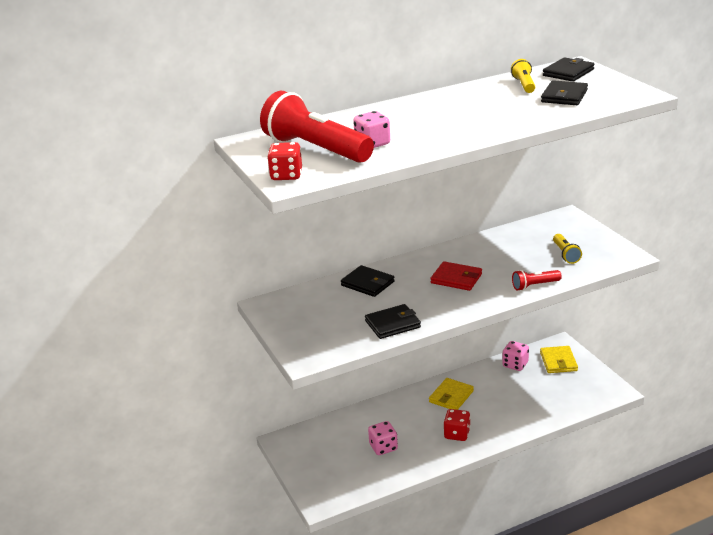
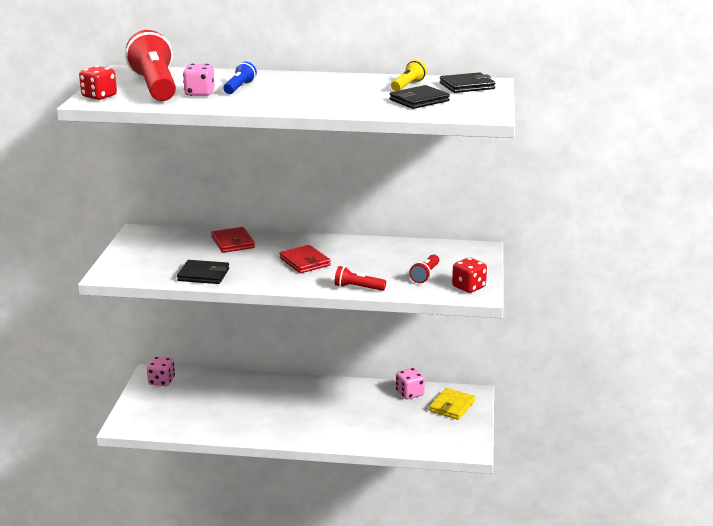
camera: 30 degrees right, 5 degrees down
(367, 283) = (233, 242): black wallet -> red wallet
(383, 447) = (218, 409): pink dice -> pink dice (161, 381)
(393, 127) = (239, 87): none -> blue flashlight
(451, 396) = (321, 395): yellow wallet -> none
(457, 434) = (287, 424): red dice -> red dice (468, 287)
(565, 254) = (425, 275): yellow flashlight -> red flashlight

